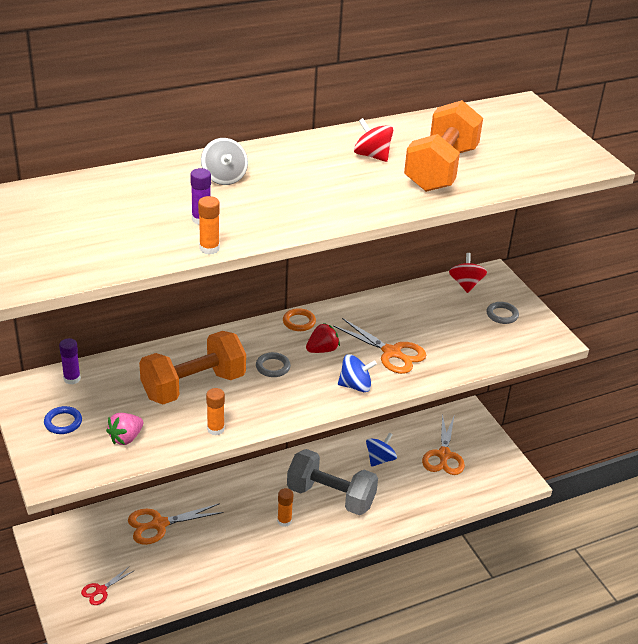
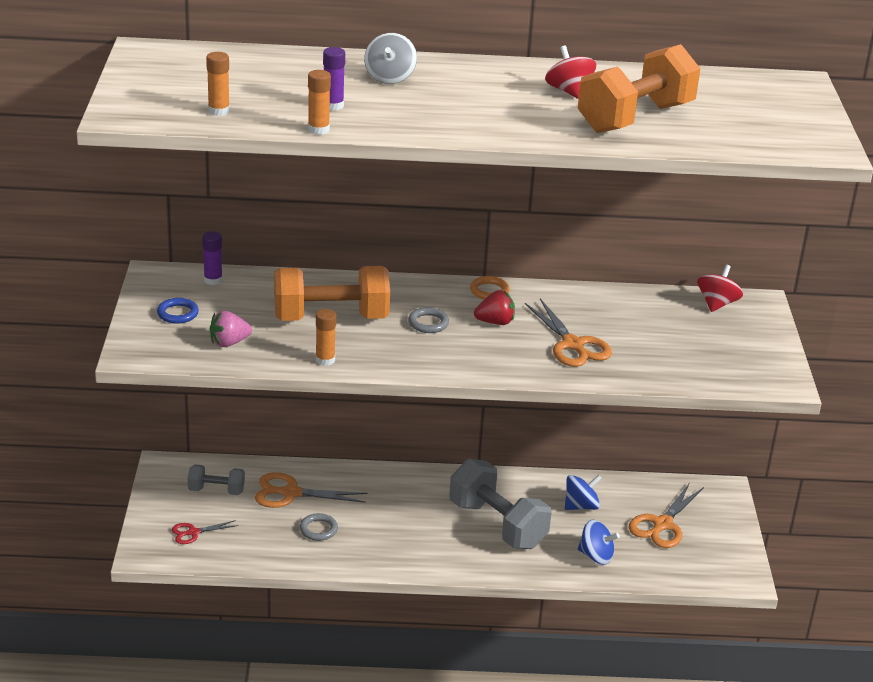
camera: 25 degrees right, 5 degrees down
(97, 543) = (216, 490): none -> grey dumbbell
(284, 521) = (428, 531): orange glue stick -> orange glue stick (219, 111)
(355, 386) = (506, 363): blue spinning top -> blue spinning top (596, 556)
(502, 315) = (737, 343): grey ring -> grey ring (318, 529)

